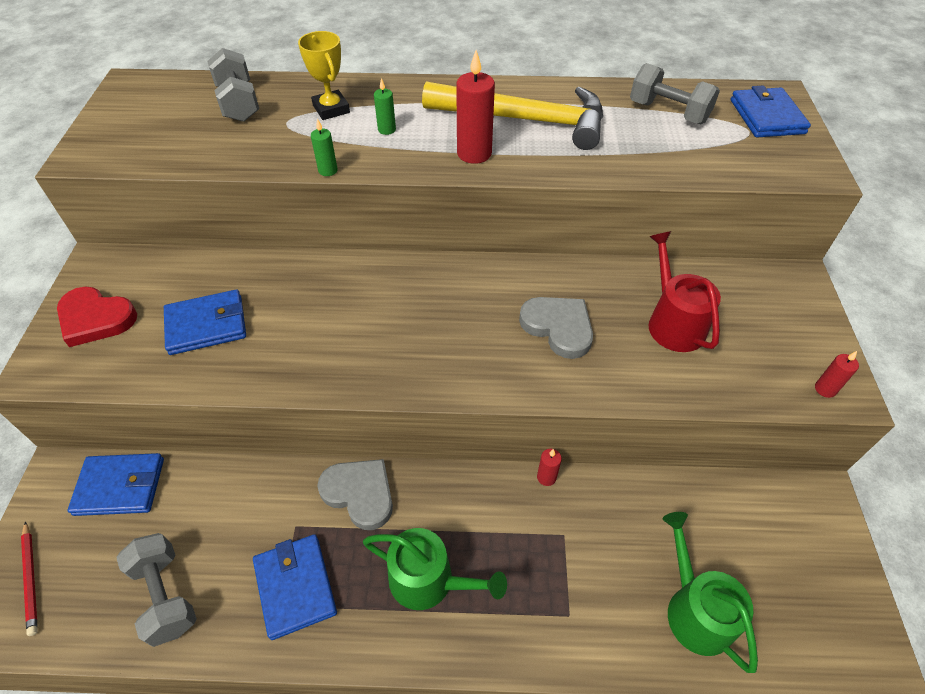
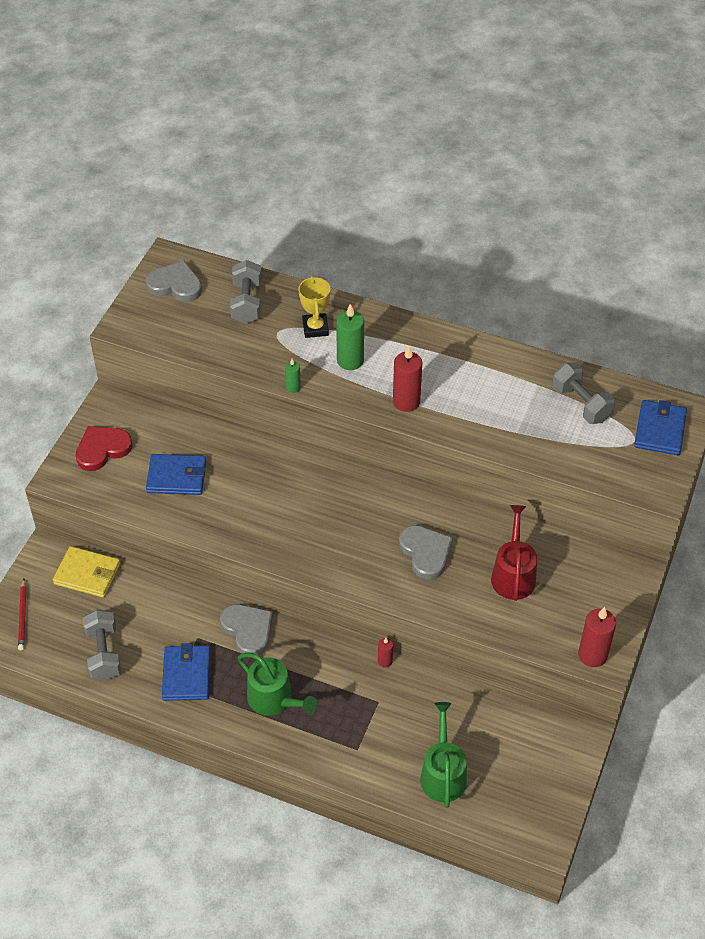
camera: 20 degrees right, 0 degrees up
(96, 319) = (102, 449): red heart -> red heart turned 105 degrees clockwise
(120, 486) = (87, 574): blue wallet -> yellow wallet
(143, 104) = (175, 285): none -> grey heart
(386, 130) = (350, 360): green candle -> green candle, size x1.87
(525, 120) = (461, 380): yellow hammer -> none
(825, 389) = (592, 655): red candle -> red candle, size x1.87

